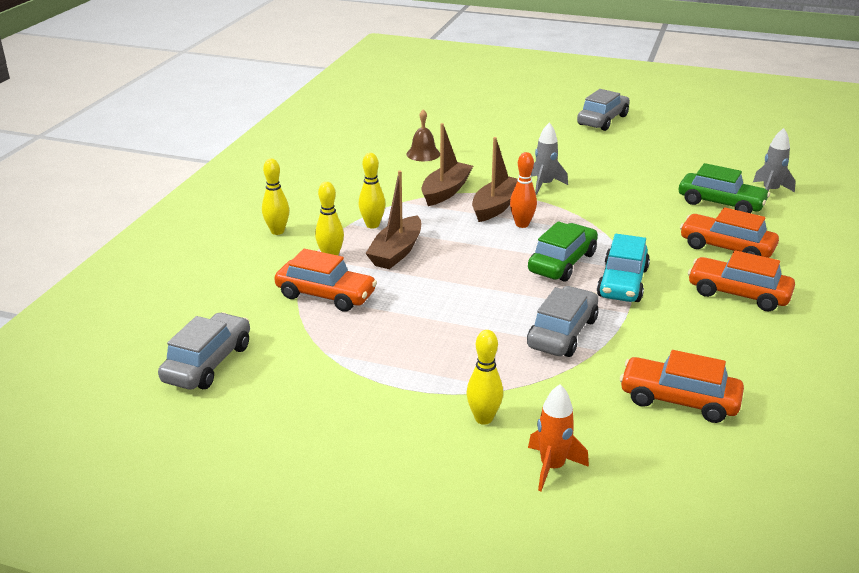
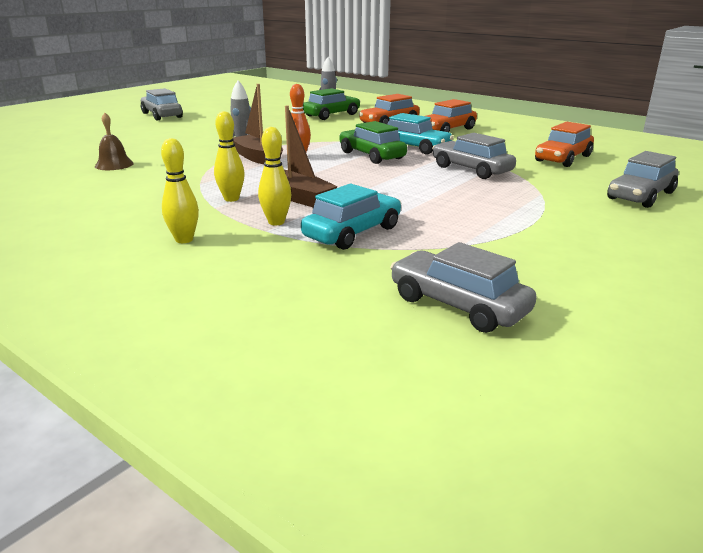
camera: 70 degrees left, 5 degrees down
(326, 295) = (352, 232): orange car -> turquoise car
(445, 191) = (205, 168): brown boat -> none
(483, 418) = (581, 205): yellow bowling pin -> none
(552, 467) = (640, 196): orange rocket -> grey car

